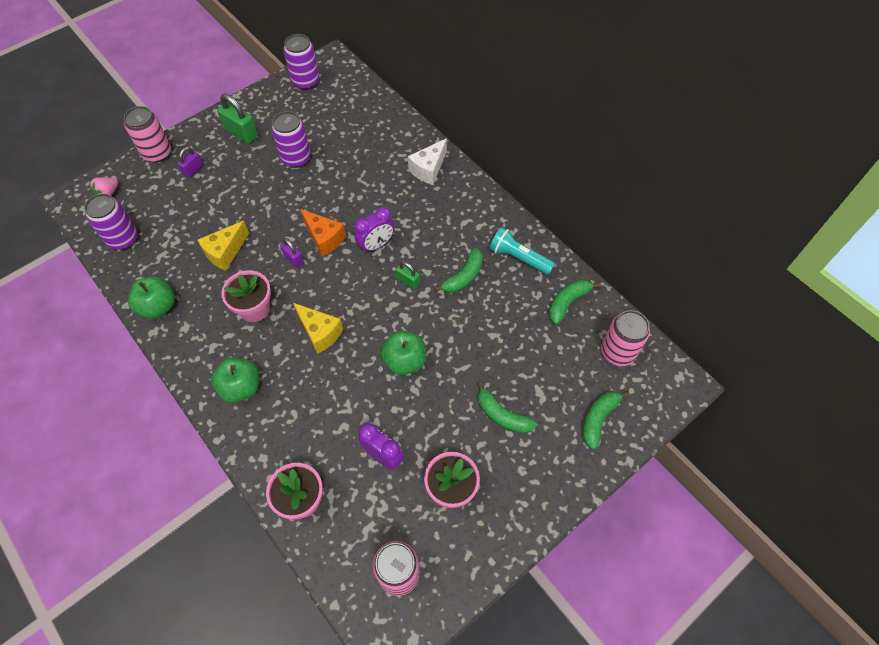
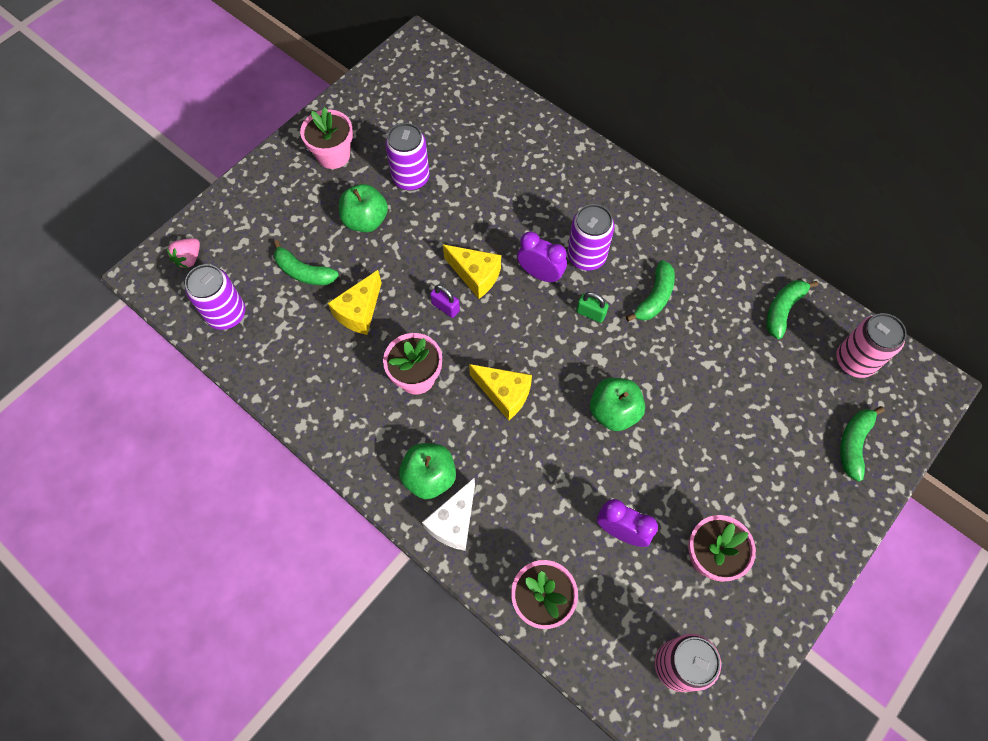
camera: 10 degrees left, 5 degrees up
(157, 153) = (235, 196): pink can -> none
(158, 307) = (298, 394): green apple -> green apple (365, 220)
(193, 169) = (287, 211): purple padlock -> none
(241, 133) = (333, 155): green padlock -> pink flower pot
(305, 81) = (393, 76): purple can -> purple can (586, 256)
(324, 238) = (475, 275): orange cheese -> yellow cheese
(376, 245) = (540, 274): purple clock -> purple clock turned 105 degrees counterclockwise
(428, 169) = (576, 169): white cheese -> white cheese (454, 522)
(502, 415) = (744, 458): green banana -> green banana (304, 272)
(518, 258) = (712, 264): turquoise flashlight -> none

